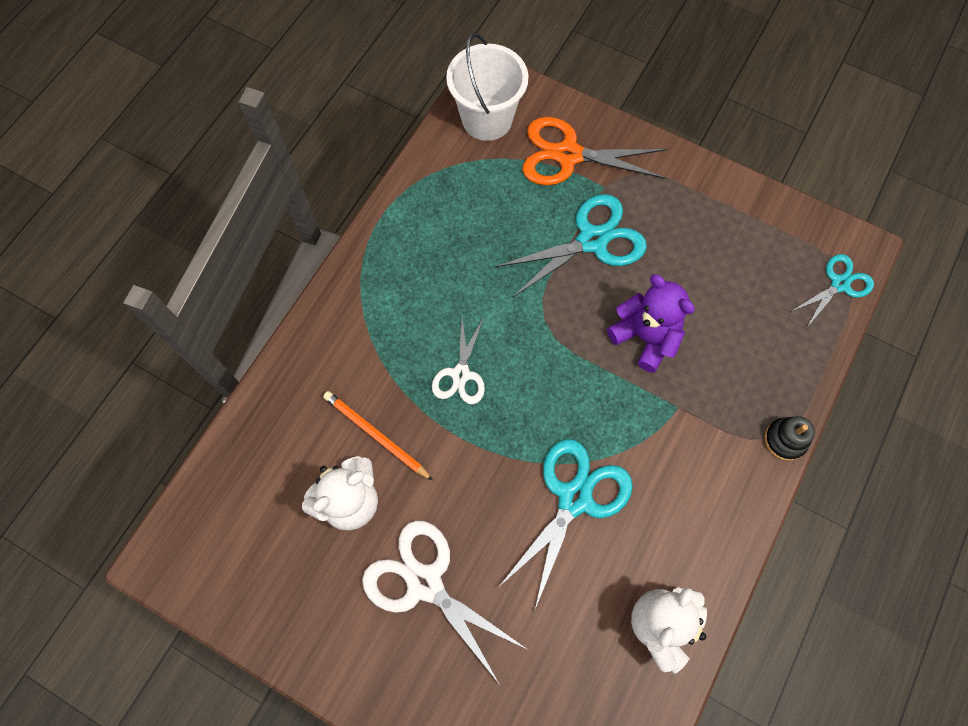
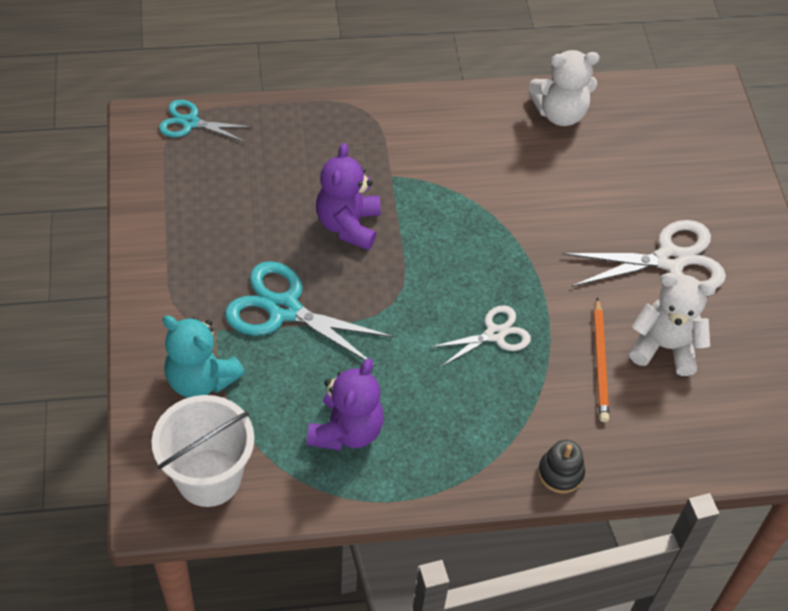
camera: 130 degrees left, 15 degrees down
(425, 583) = (670, 260): white scissors -> white scissors turned 105 degrees counterclockwise
(458, 218) = (346, 430): none -> purple teddy bear
(568, 155) = (201, 379): orange scissors -> turquoise teddy bear
(574, 498) = (522, 204): turquoise scissors -> none
(785, 440) = (361, 103): black stacking toy -> black stacking toy (560, 473)

